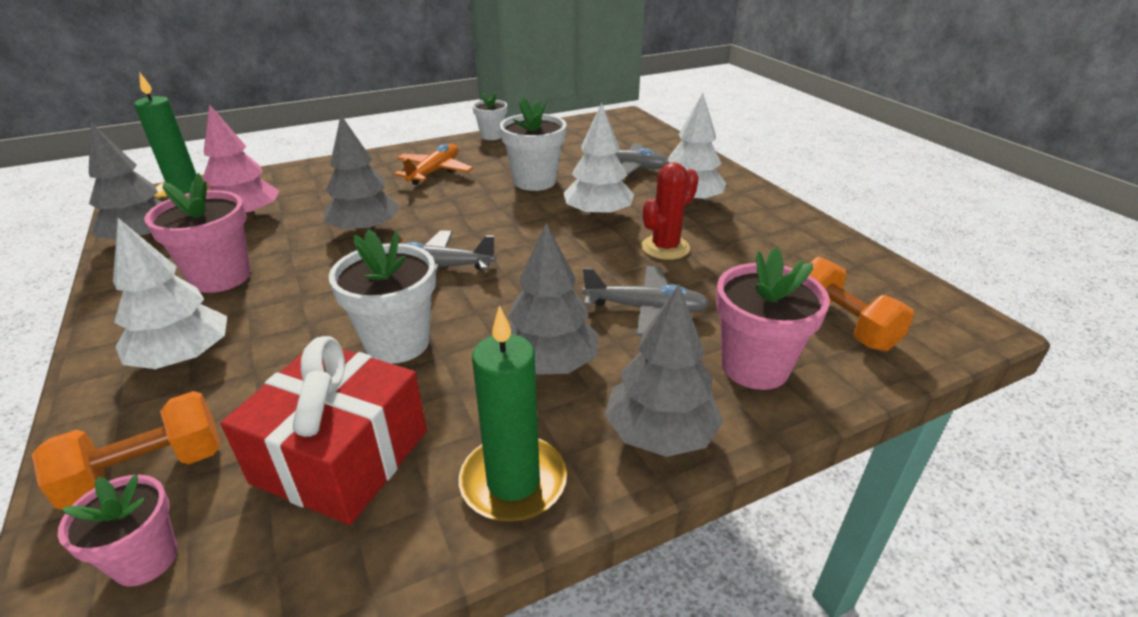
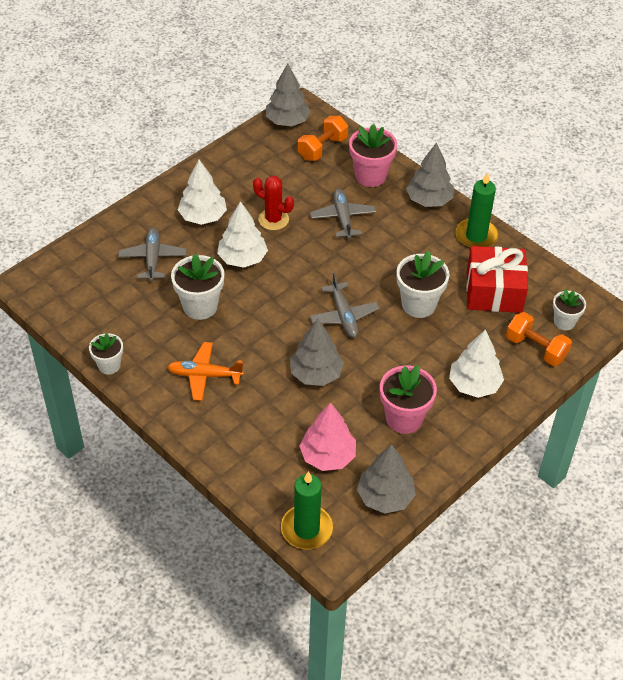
camera: 110 degrees left, 15 degrees up
(146, 559) = (564, 322): pink flower pot -> white flower pot
(549, 364) = (404, 243): grey tree -> grey tree (287, 121)

